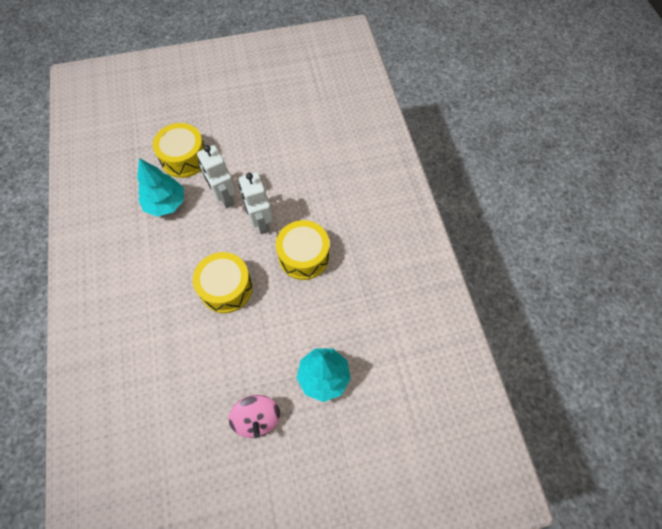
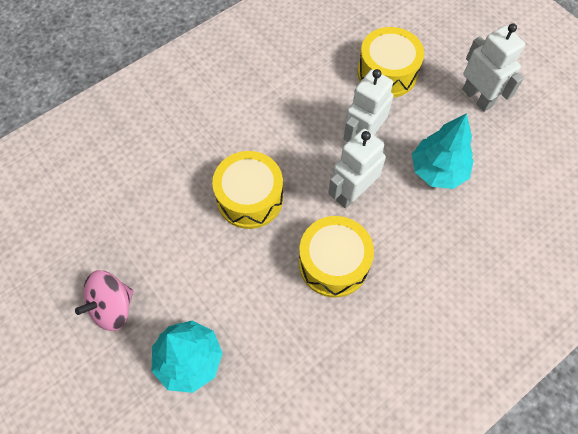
camera: 65 degrees right, 0 degrees up
(165, 203) = (320, 86): turquoise tree -> turquoise tree (438, 170)
(237, 118) = (477, 97): none -> white robot

